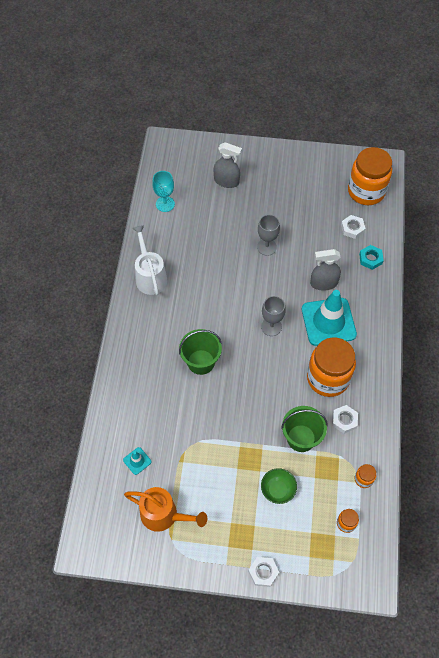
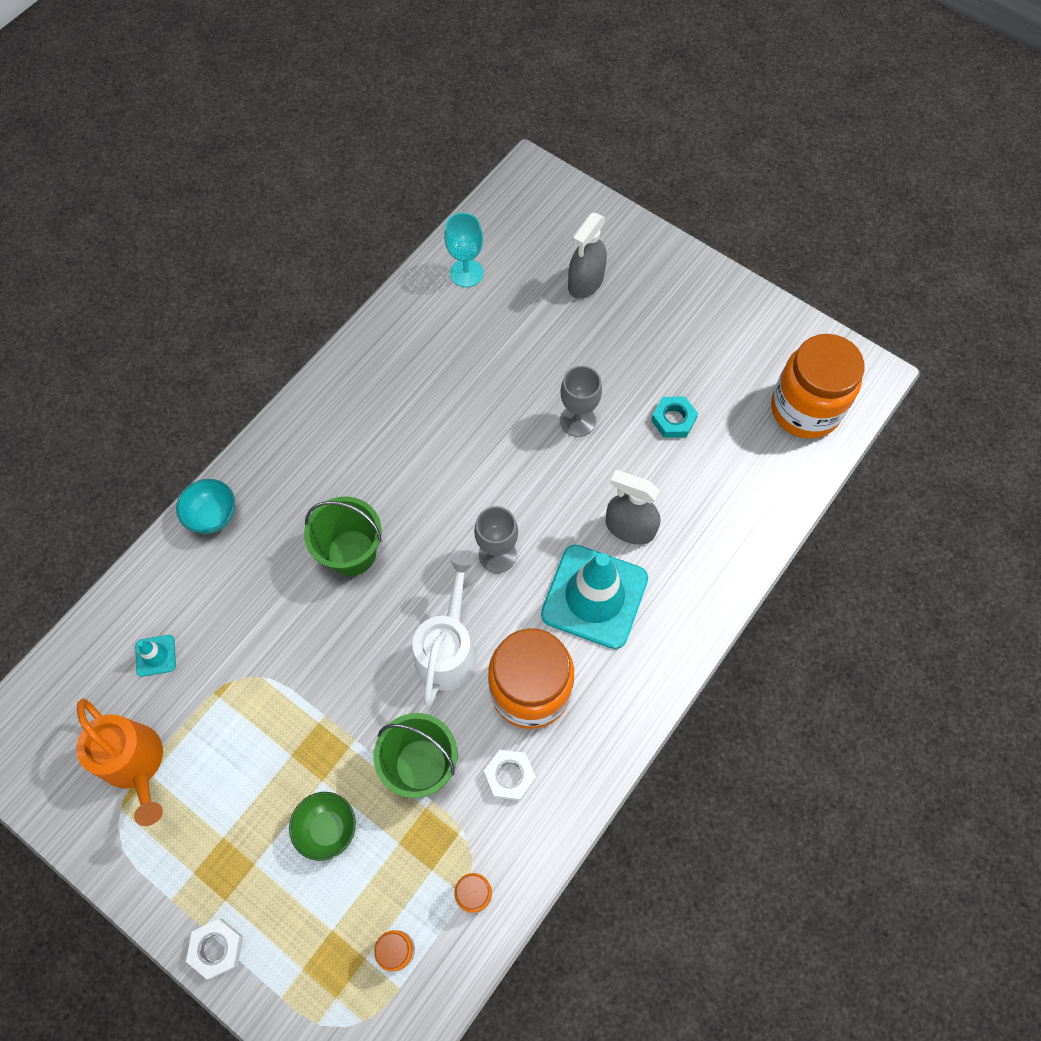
camera: 30 degrees right, 5 degrees up
(118, 381) = (213, 516): none -> turquoise bowl
(150, 276) = (368, 376): white watering can -> white watering can (448, 649)
(226, 181) = (585, 282): grey spray bottle -> grey spray bottle turned 75 degrees clockwise
(352, 228) = (739, 460): white nut -> none
(370, 259) = (736, 527): turquoise nut -> turquoise nut (673, 420)

